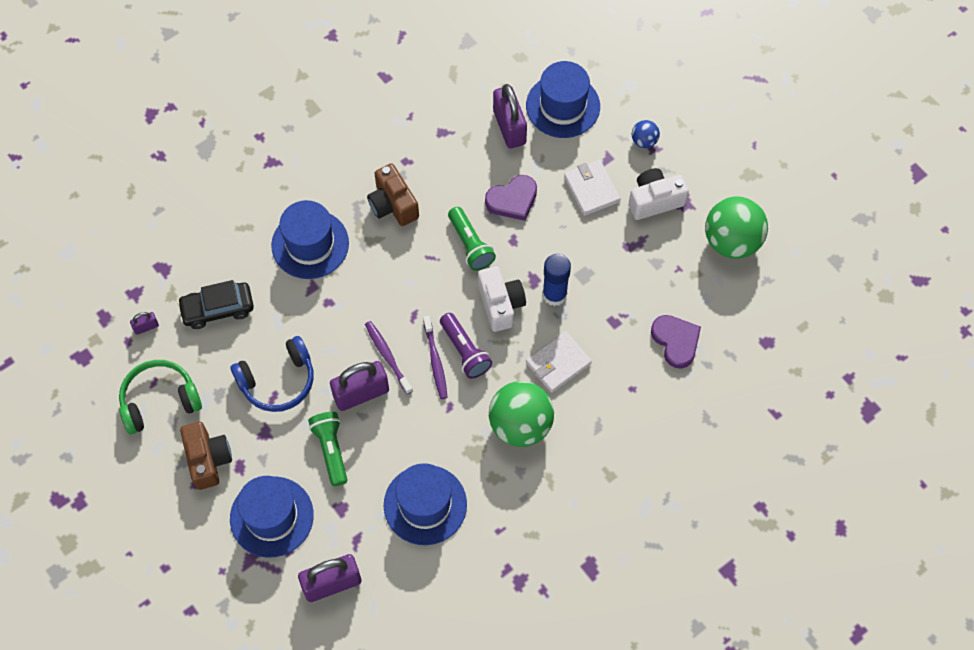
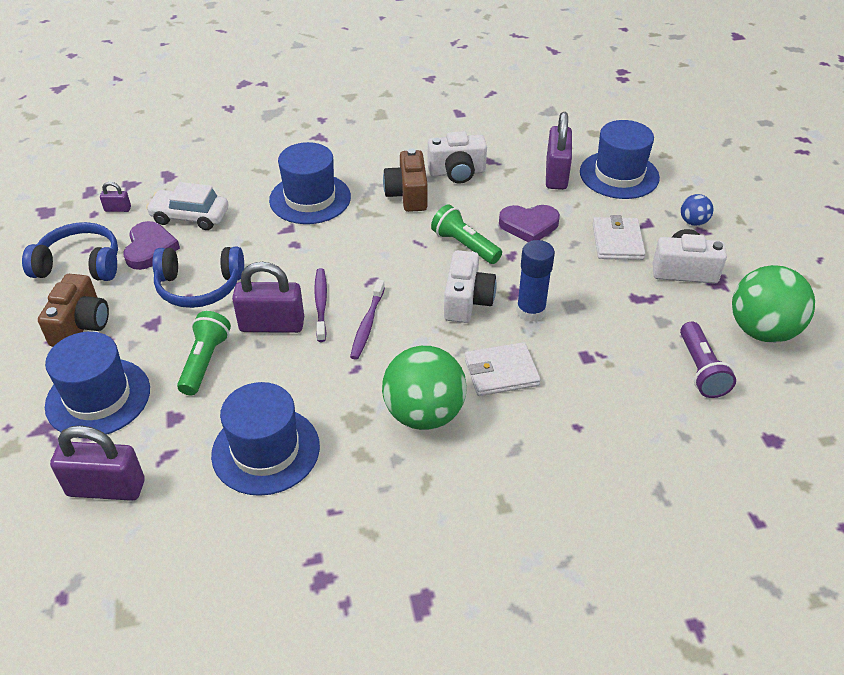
camera: 25 degrees right, 20 degrees down
(159, 400) = (80, 264): green headphones -> blue headphones
(217, 309) = (190, 217): black car -> white car
(422, 159) = (457, 172): none -> white camera
(465, 351) = (404, 327): purple flashlight -> purple flashlight (700, 370)
(470, 245) = (464, 245): green flashlight -> green flashlight turned 135 degrees clockwise
(676, 341) = (653, 399): purple heart -> purple heart (150, 248)

